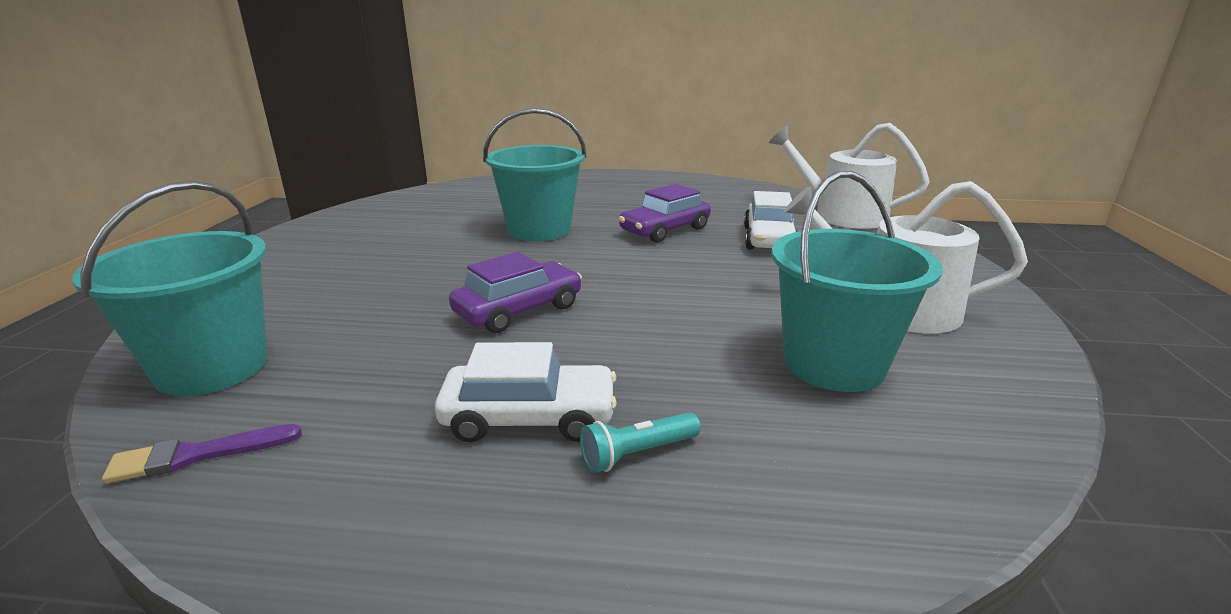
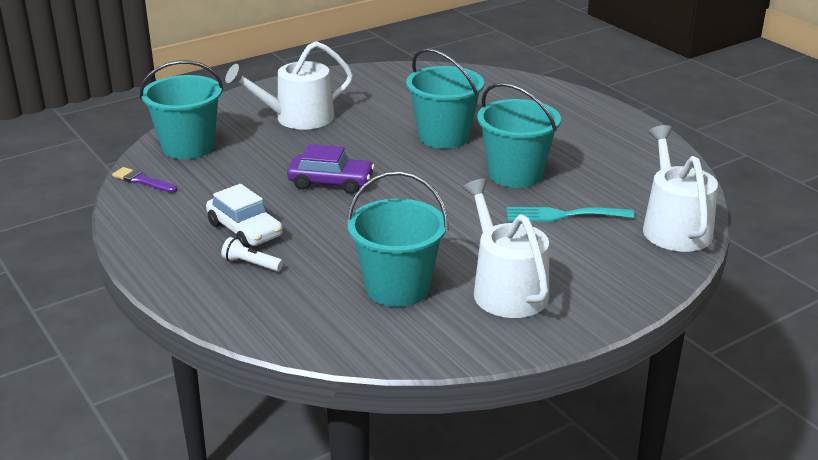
camera: 50 degrees right, 5 degrees up
(337, 273) = (297, 118): none -> white watering can
(637, 453) = (251, 264): turquoise flashlight -> white flashlight
(665, 230) = (515, 174): purple car -> turquoise bucket
(769, 239) = (562, 215): white car -> turquoise fork

